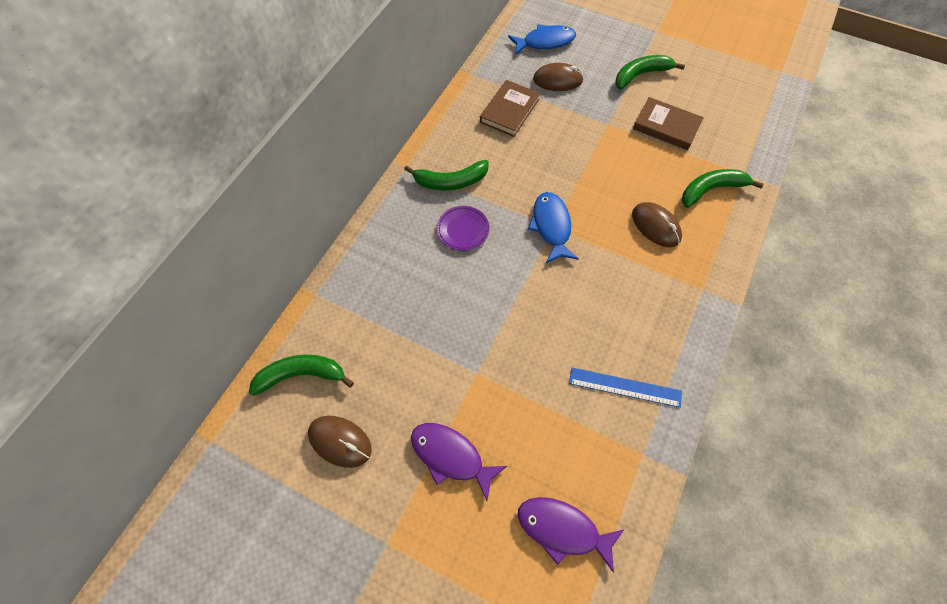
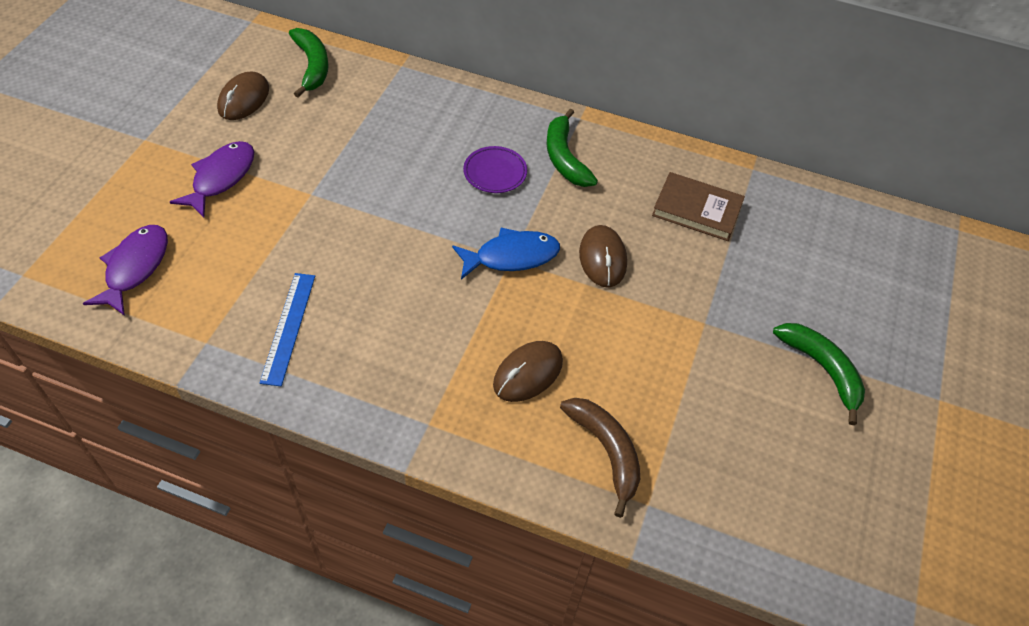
camera: 80 degrees right, 10 degrees down
(545, 42) = (848, 247): blue fish -> none
(557, 80) = (773, 262): brown mouse -> brown mouse (602, 258)
(666, 126) = (721, 398): brown book -> none
(711, 190) = (606, 451): green banana -> brown banana

